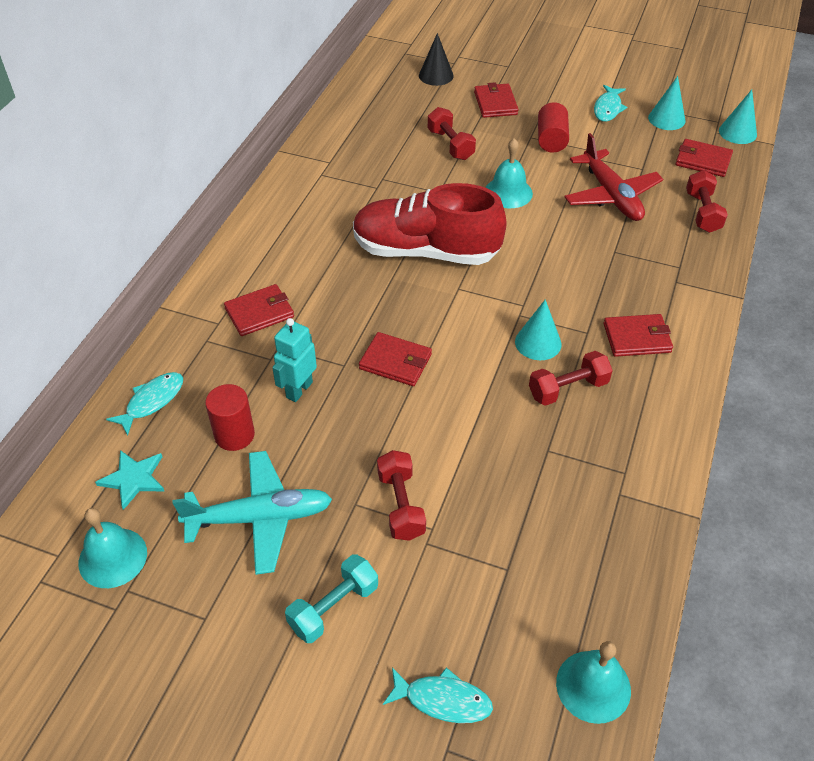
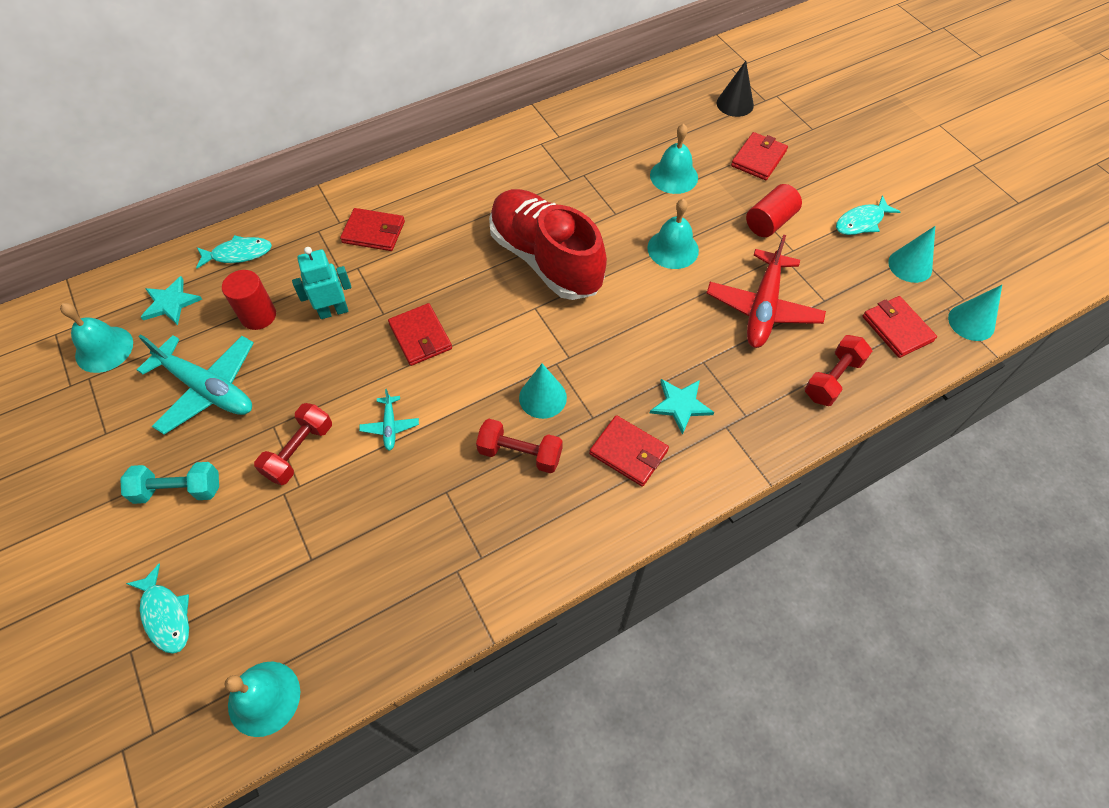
camera: 40 degrees right, 10 degrees up
(450, 145) = (674, 176): red dumbbell -> turquoise bell
(451, 437) = (390, 426): none -> turquoise plane
(633, 287) = (680, 405): none -> turquoise star

